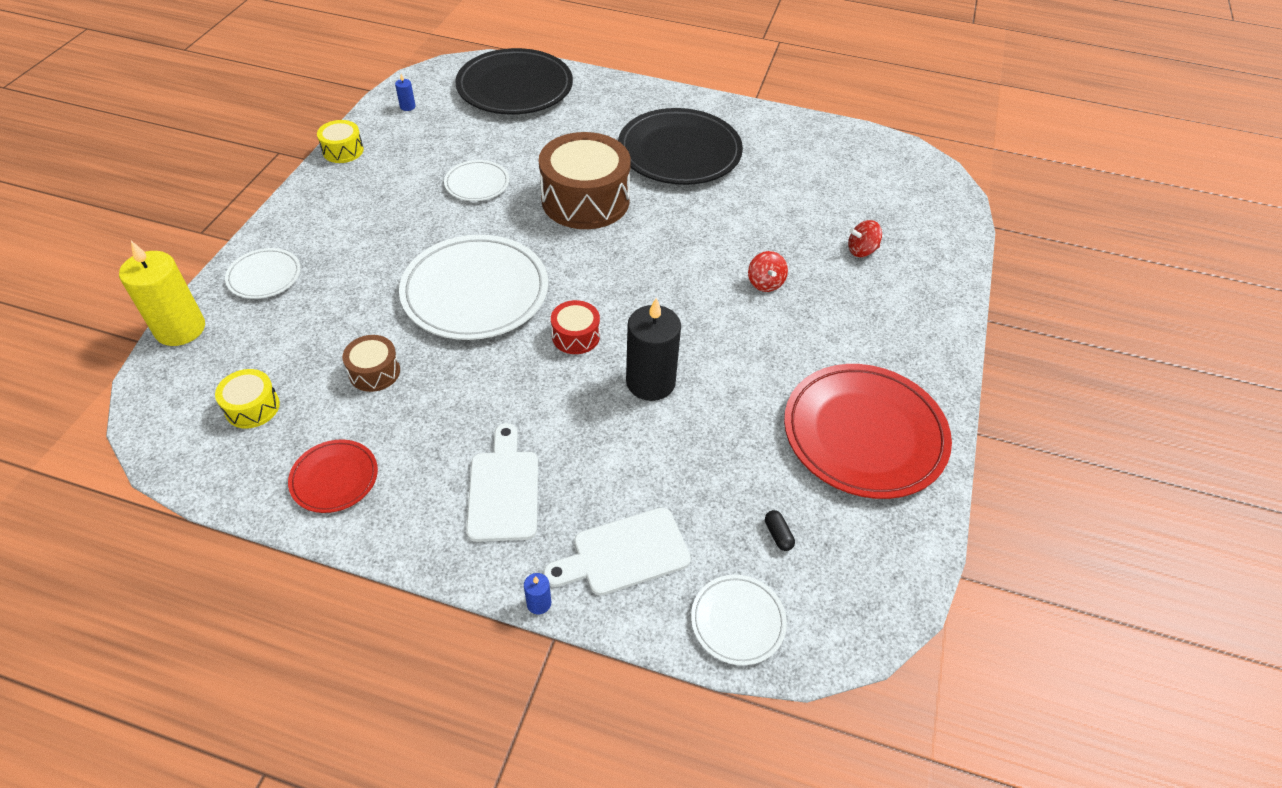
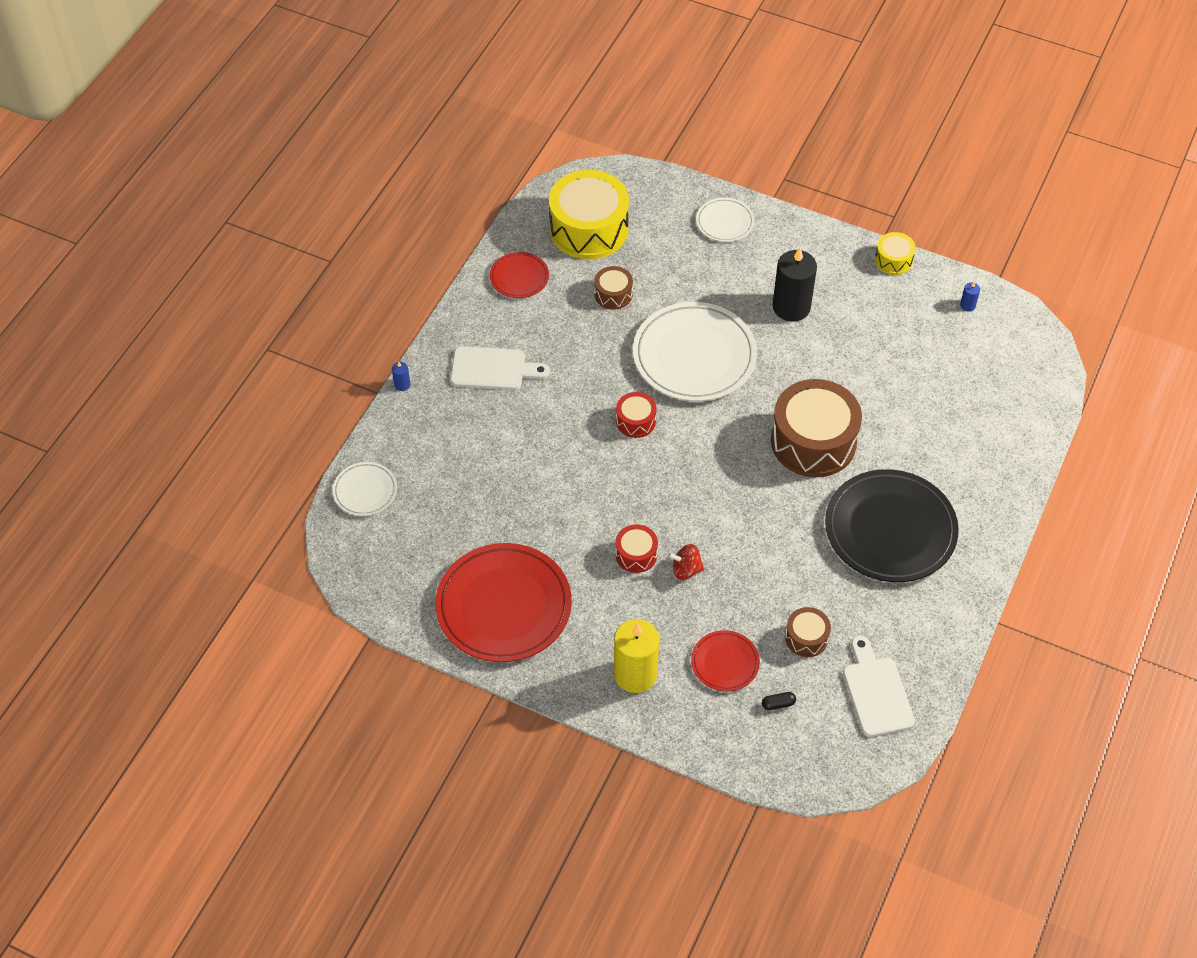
camera: 100 degrees right, 5 degrees up
(180, 329) = (671, 181): yellow candle -> yellow candle (635, 674)
(252, 407) = (589, 229): yellow drum -> yellow drum, size x2.11
(477, 183) = (841, 359): white plate -> none
(515, 87) = (1007, 394): black plate -> none
(624, 554) = (428, 433): white cutting board -> white cutting board (876, 692)
(650, 382) = (579, 467): black candle -> black candle (791, 307)
(758, 323) = (636, 554): none -> red drum
(778, 535) = (424, 527): black capsule -> black capsule (778, 704)
(813, 200) = (806, 638): none -> brown drum
(861, 250) = (725, 662): red spinning top -> red plate

